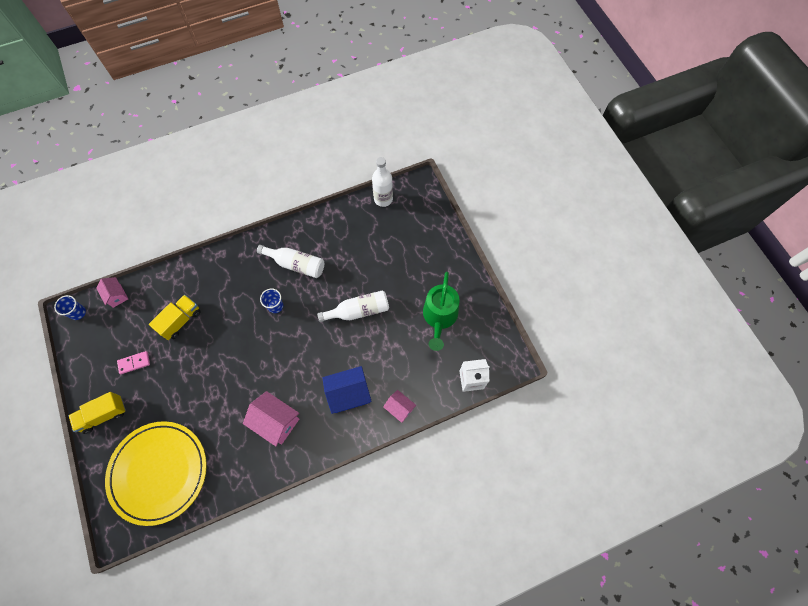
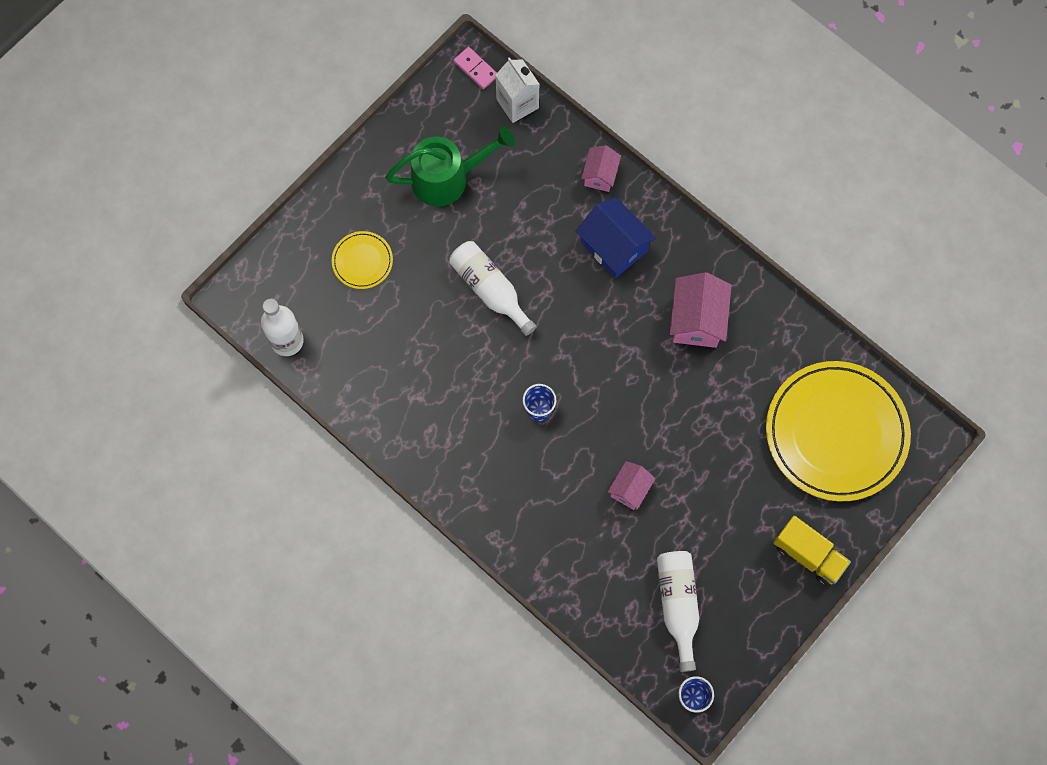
camera: 115 degrees left, 5 degrees up
(117, 295) = (638, 656): pink house -> pink house (630, 489)
(134, 363) = (720, 560): pink domino -> pink domino (475, 69)
(180, 321) = (628, 533): yellow truck -> none
(296, 264) = (459, 415): white bottle -> white bottle (678, 605)
(410, 252) = (362, 261): none -> yellow plate

